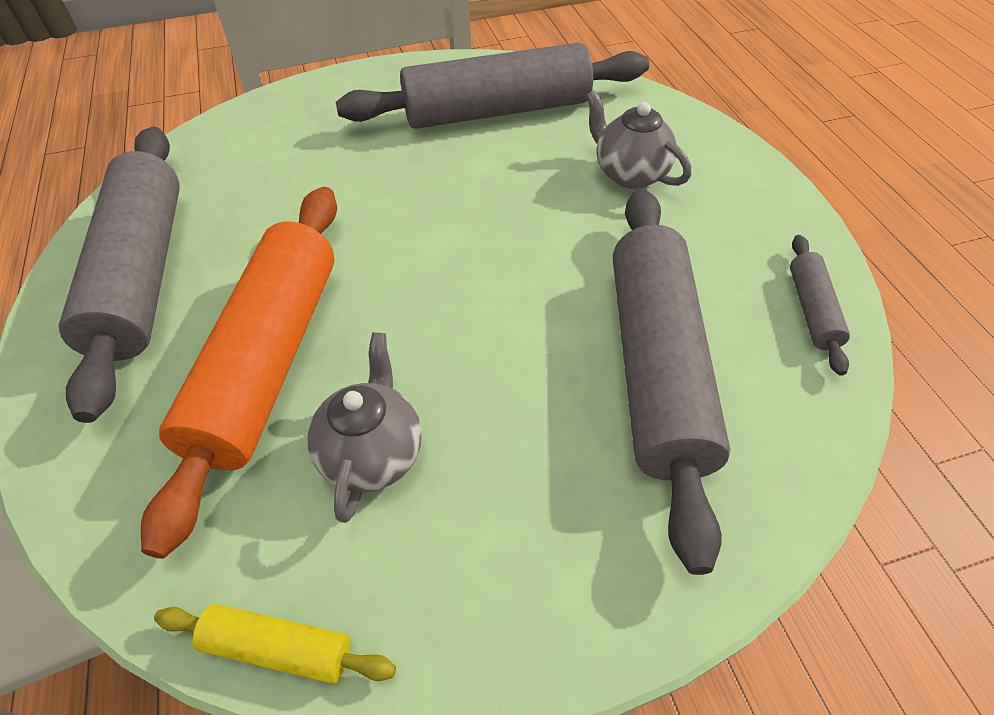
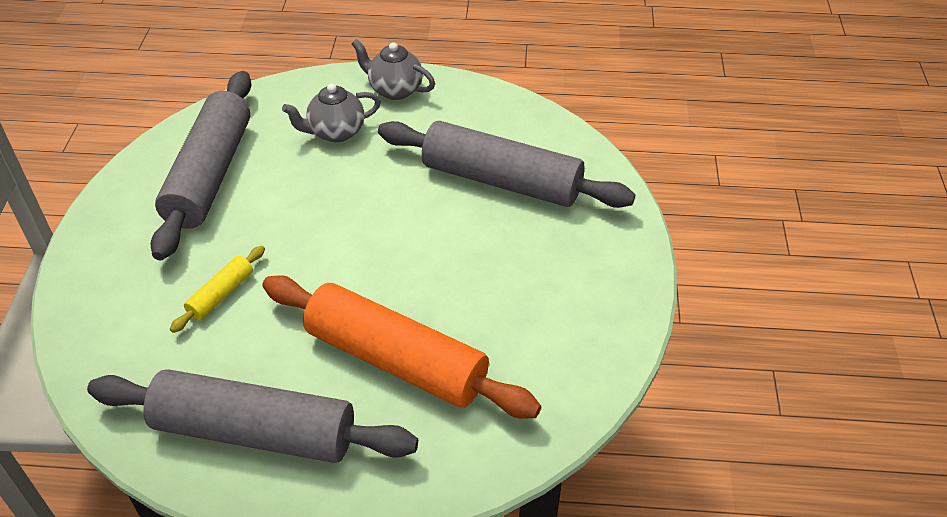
camera: 70 degrees left, 5 degrees down
(278, 648) = (601, 383): yellow rolling pin -> yellow rolling pin (221, 295)
(373, 454) = (499, 319): grey teapot -> grey teapot (395, 90)
(812, 310) = (496, 106): grey rolling pin -> none

